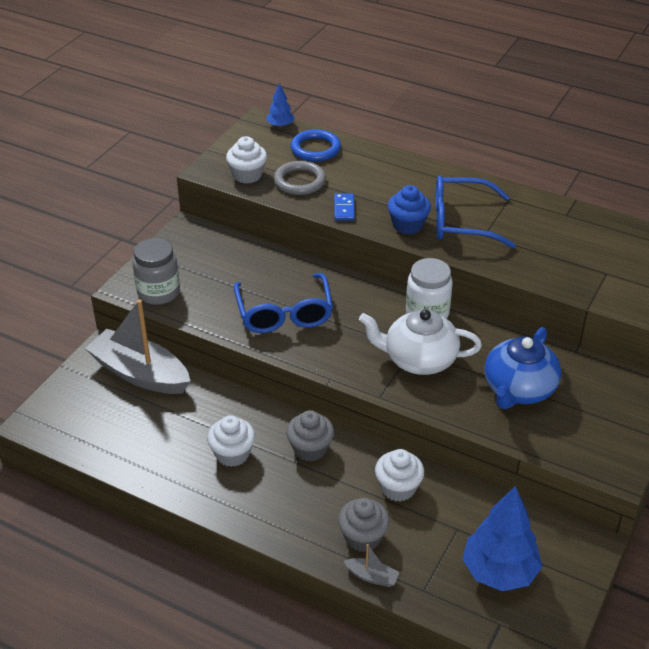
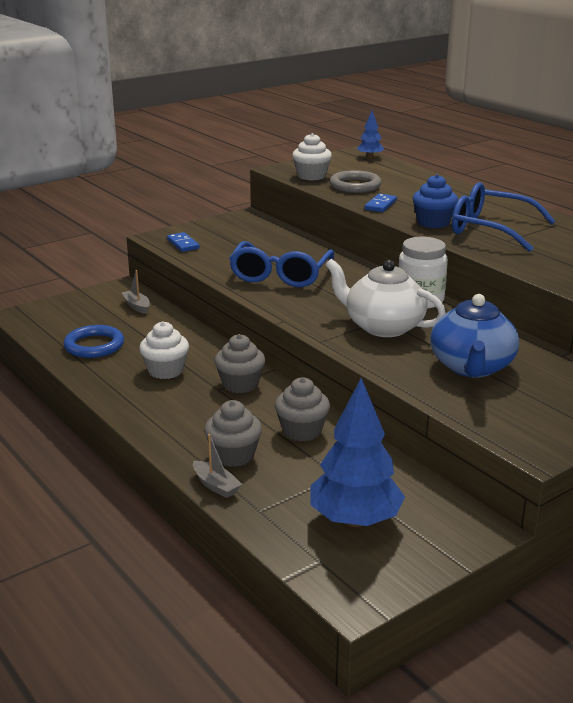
camera: 25 degrees right, 15 degrees down
(140, 373) = (137, 306): grey boat -> grey boat, size x0.41
(158, 292) = (183, 244): grey jar -> blue domino
(315, 149) = (389, 172): blue ring -> blue ring (94, 345)
(398, 488) = (302, 431): white cupcake -> grey cupcake
(518, 389) = (471, 367): blue teapot -> blue teapot turned 45 degrees counterclockwise

